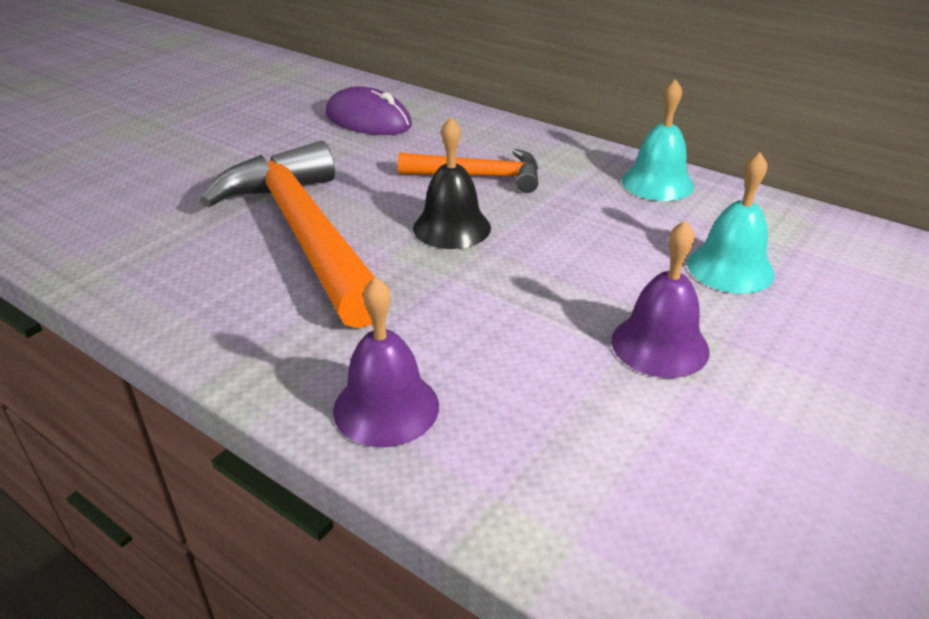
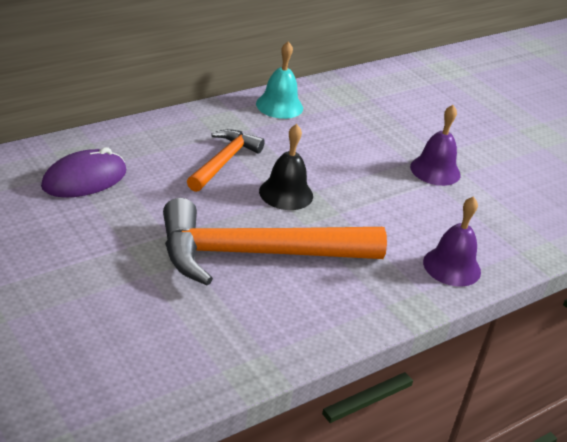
camera: 75 degrees left, 0 degrees up
(730, 268) = (381, 124): turquoise bell -> none

